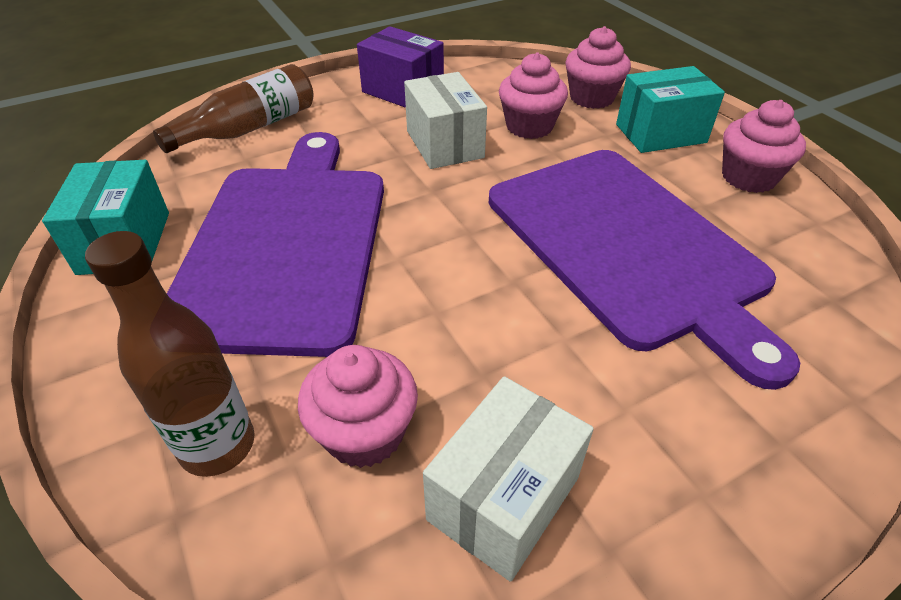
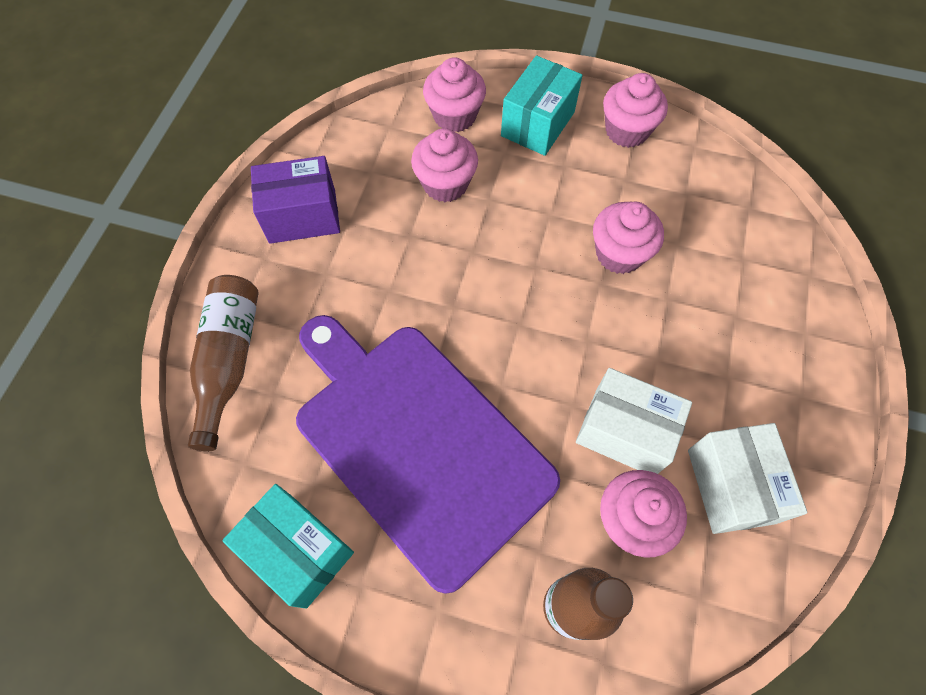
camera: 45 degrees left, 20 degrees up
(444, 144) = (407, 252): white box -> white box (624, 432)
(628, 246) = (619, 254): purple cutting board -> pink cupcake

